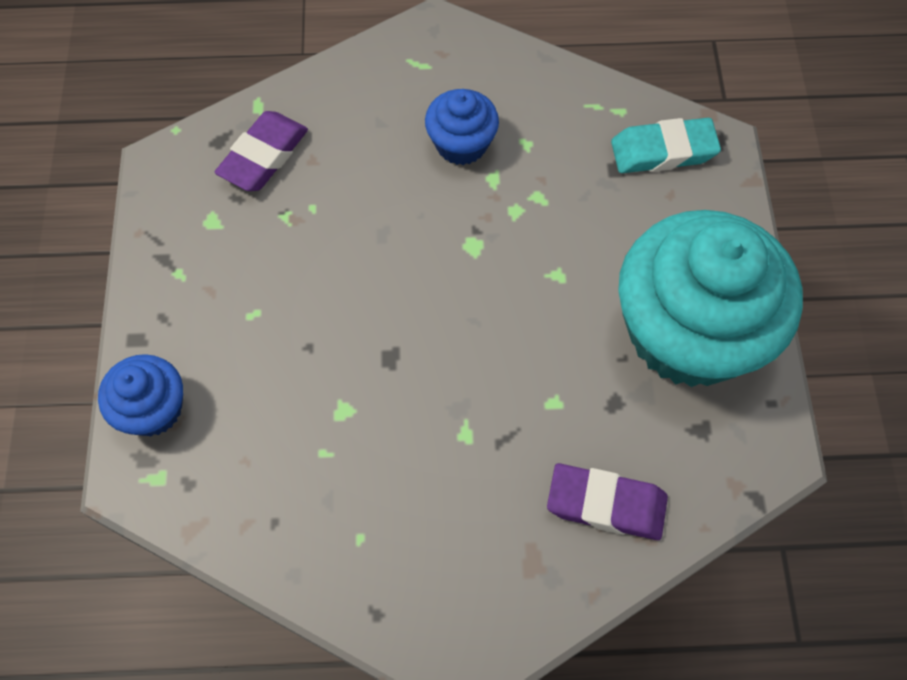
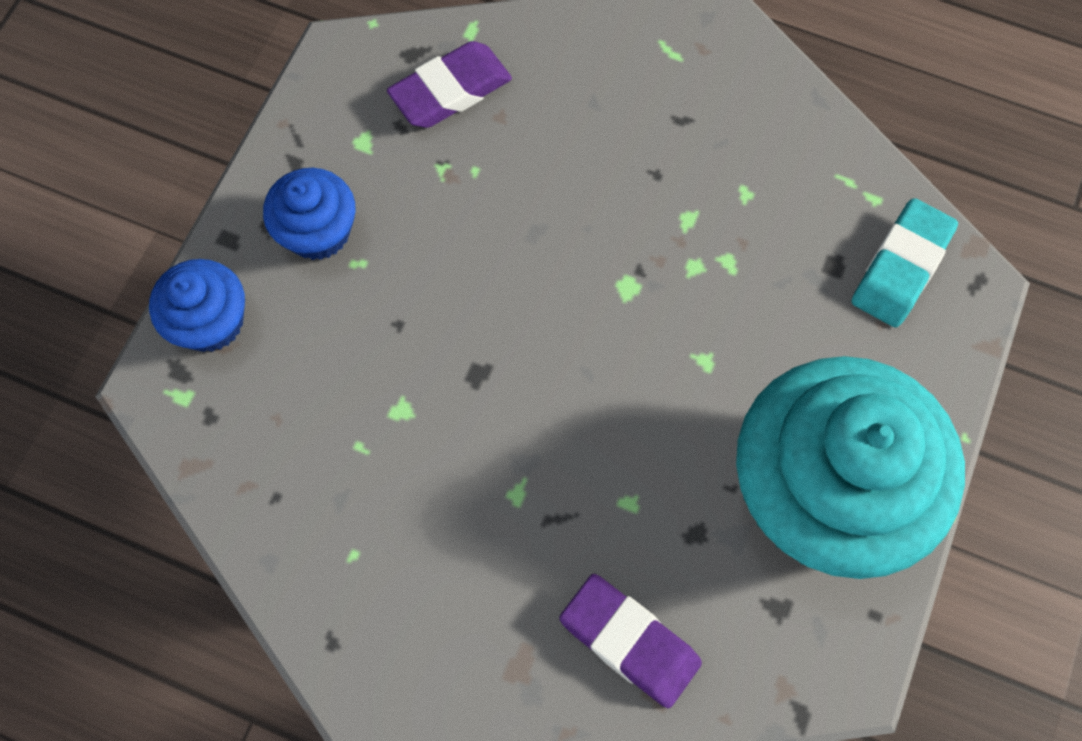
camera: 25 degrees right, 5 degrees up
(461, 144) = (672, 164): blue cupcake -> blue cupcake (318, 231)
(663, 151) = (900, 267): turquoise eraser -> turquoise eraser turned 75 degrees counterclockwise

